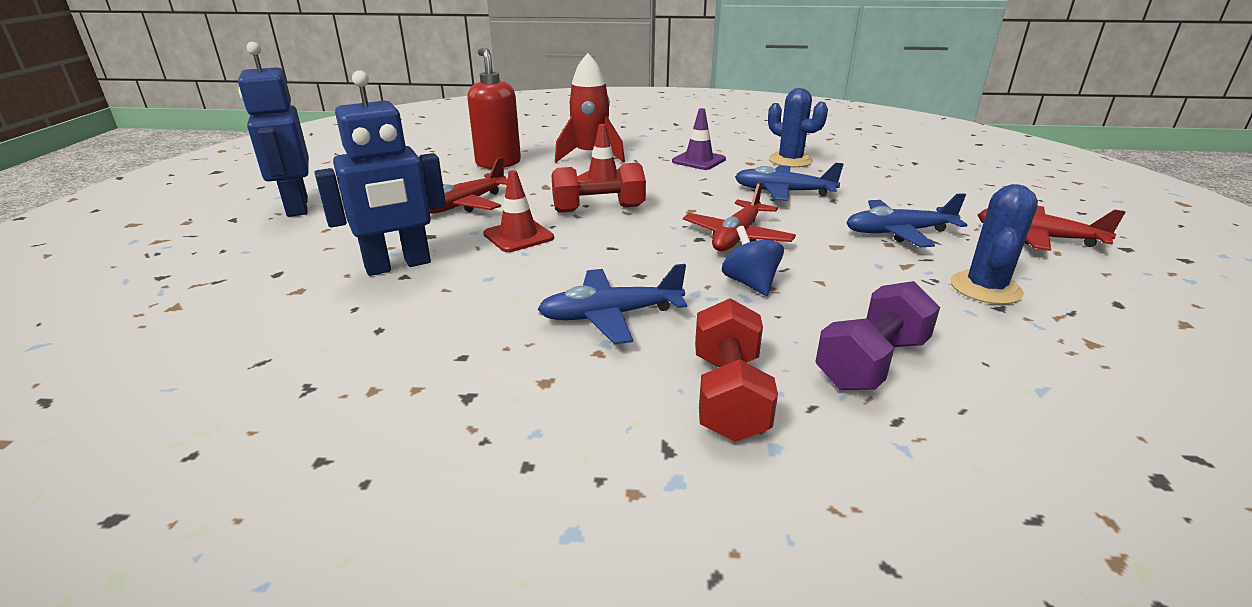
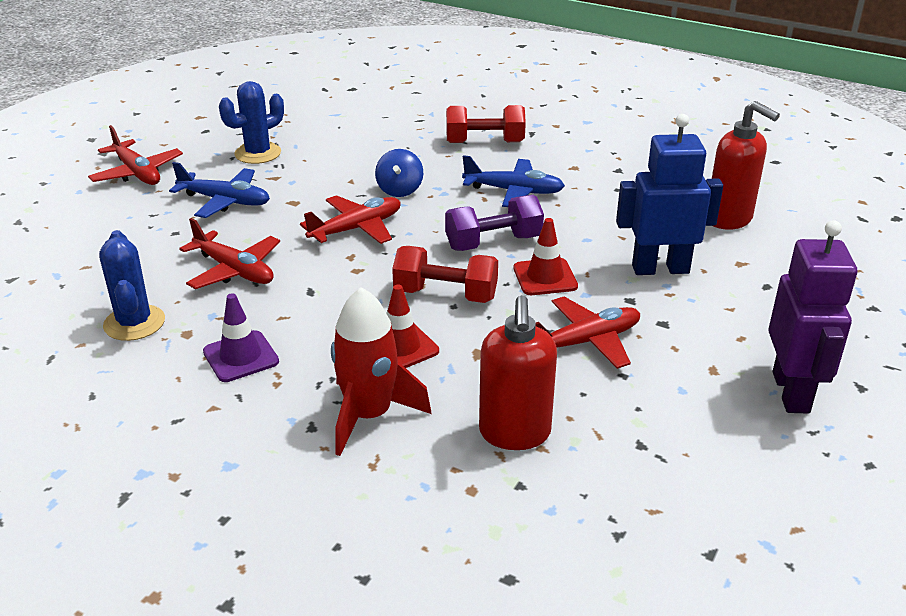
camera: 155 degrees left, 5 degrees up
(289, 345) = (729, 219): none -> red soap dispenser
(296, 207) = (791, 392): blue robot -> purple robot
(728, 396) = (484, 142): red dumbbell -> red dumbbell turned 60 degrees clockwise
(783, 192) = (234, 270): blue plane -> red plane
(871, 363) = (395, 138): purple dumbbell -> purple dumbbell (493, 243)

